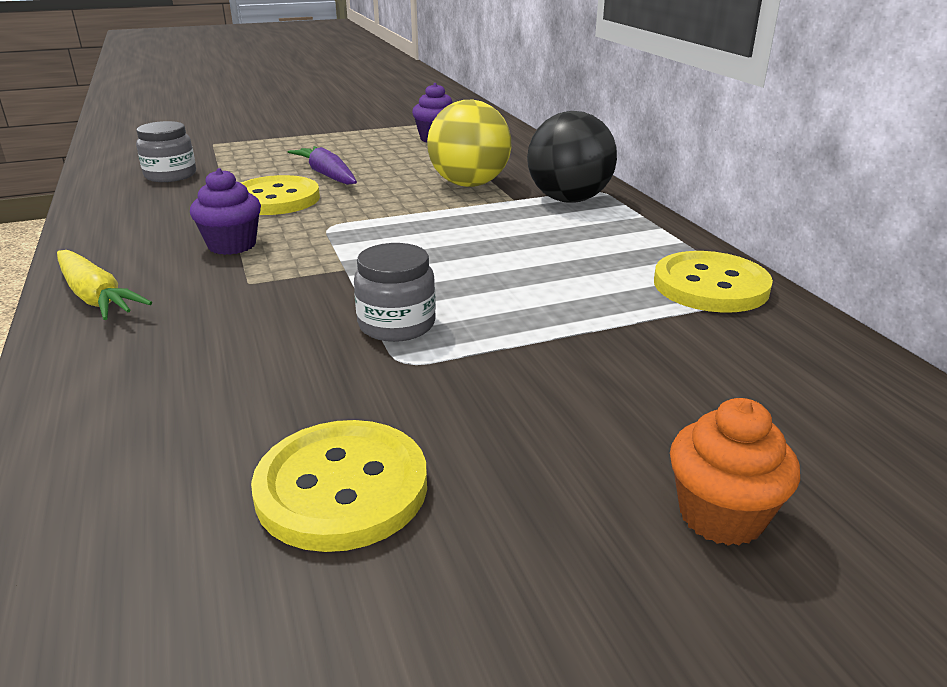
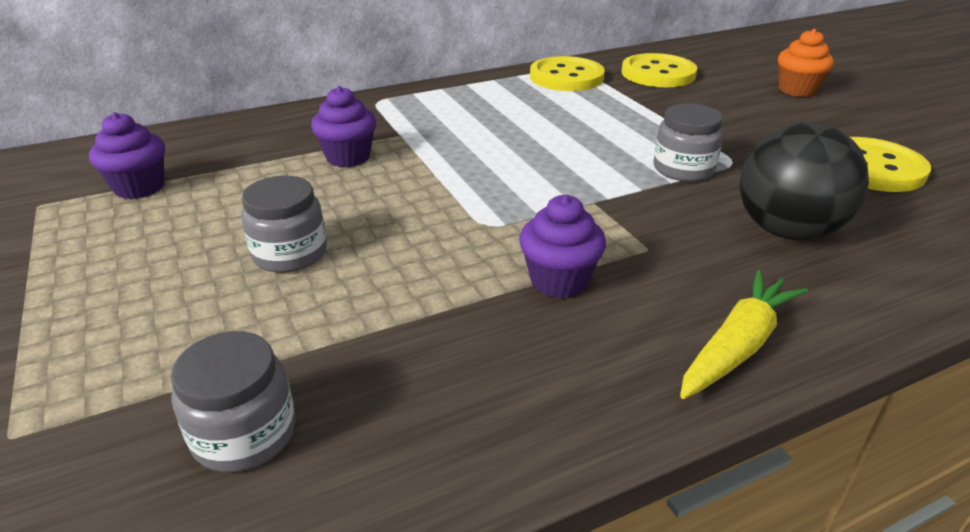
camera: 95 degrees left, 5 degrees up
(275, 199) = (391, 279): yellow button -> yellow button (658, 74)
(327, 175) = (290, 253): purple carrot -> grey jar
(469, 184) = (348, 157): yellow ball -> purple cupcake
(569, 200) = (400, 113): black ball -> black ball (786, 231)

